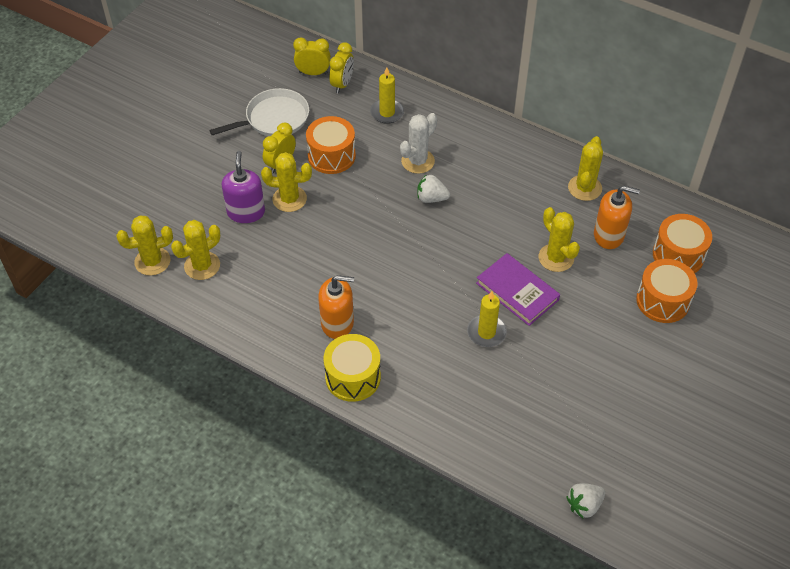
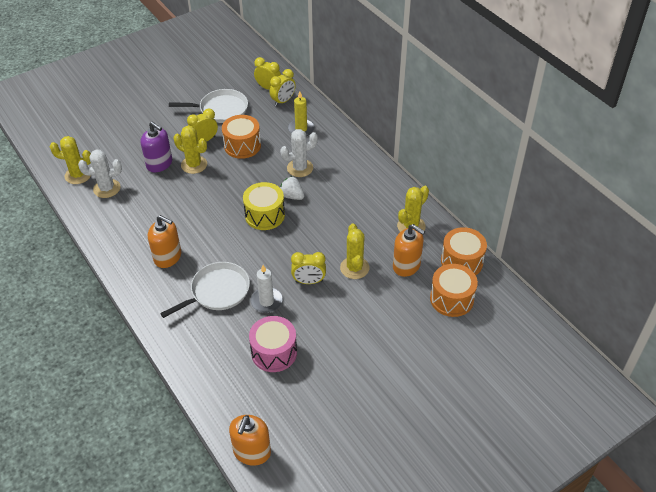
camera: 25 degrees right, 5 degrees down
(202, 266) = (107, 188): yellow cactus -> white cactus
(246, 212) = (159, 164): purple soap dispenser -> purple soap dispenser turned 105 degrees clockwise
(353, 377) = (152, 297): yellow drum -> yellow drum (265, 215)
(424, 342) = (217, 291): none -> white pan
(486, 332) = (266, 301): yellow candle -> white candle
(517, 292) = (309, 281): purple book -> yellow clock
(533, 387) = (274, 352): none -> pink drum
(584, 505) = (252, 452): white strawberry -> orange soap dispenser
(662, 301) = (416, 328): orange drum -> orange drum (461, 261)

